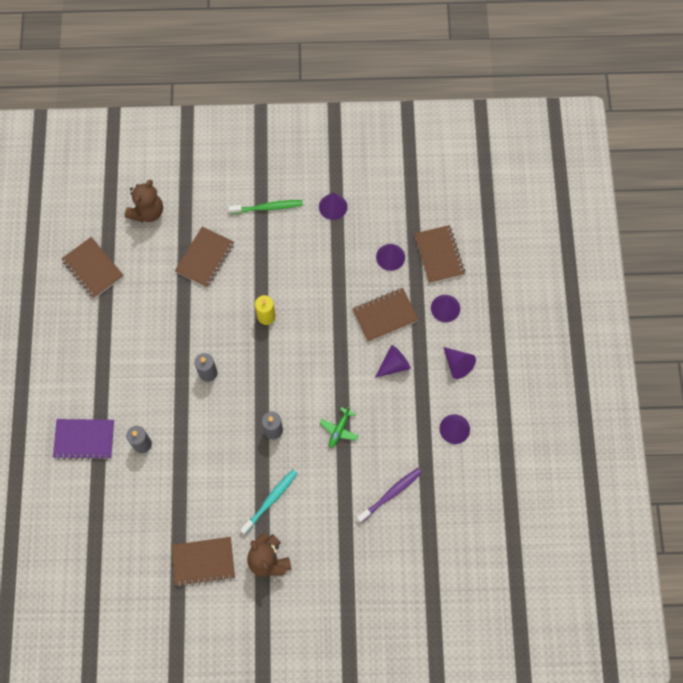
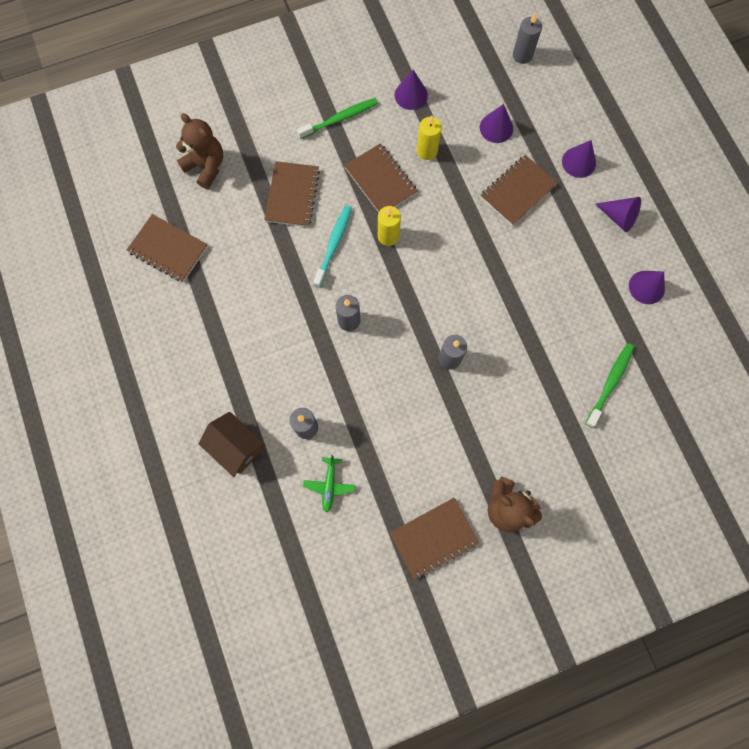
camera: 20 degrees left, 5 degrees up
(84, 439) = (236, 447): purple notebook -> brown house
(147, 212) = (206, 167): brown teddy bear -> brown teddy bear turned 60 degrees counterclockwise
(270, 500) = (480, 439): turquoise toothbrush -> turquoise toothbrush (334, 245)
(326, 257) = (427, 151): none -> yellow candle
(339, 429) = (522, 332): green plane -> green plane (329, 485)
(391, 494) = (610, 383): purple toothbrush -> green toothbrush
(394, 365) = (551, 241): purple cone -> none
(438, 203) = (522, 55): none -> grey candle
(439, 255) = (547, 109): brown notebook -> brown notebook (380, 180)

